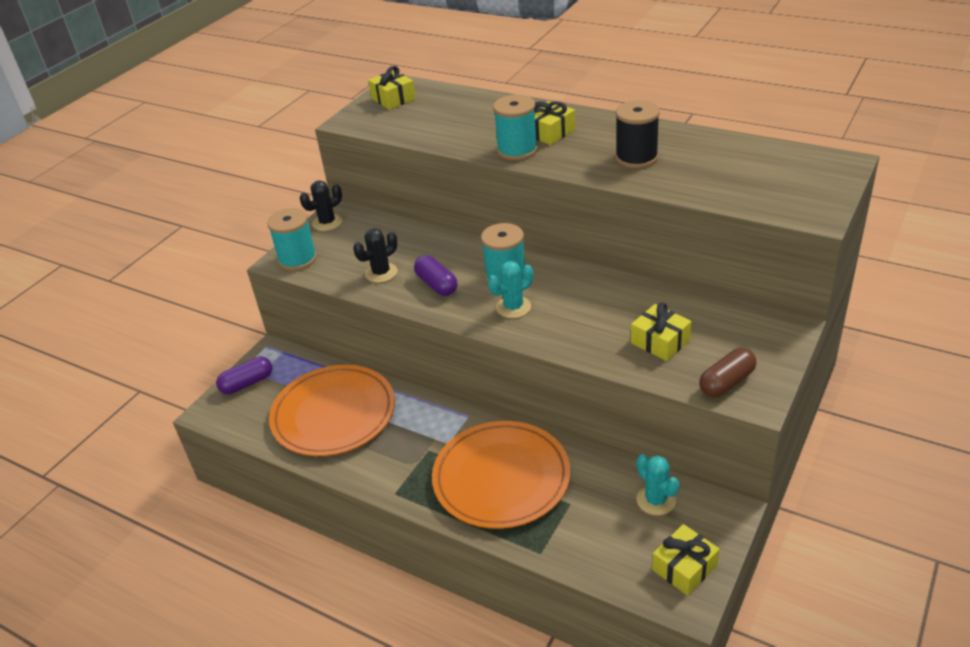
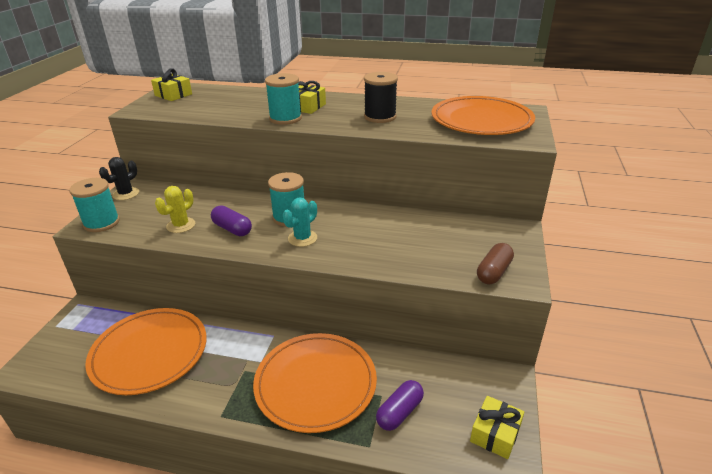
camera: 20 degrees left, 5 degrees down
(247, 383) = (61, 338): purple capsule -> purple capsule (399, 412)
(381, 273) = (181, 225): black cactus -> yellow cactus
(656, 500) = (450, 379): turquoise cactus -> none
(660, 341) = (429, 249): yellow gift -> none
(769, 175) = (481, 120): none -> orange plate

